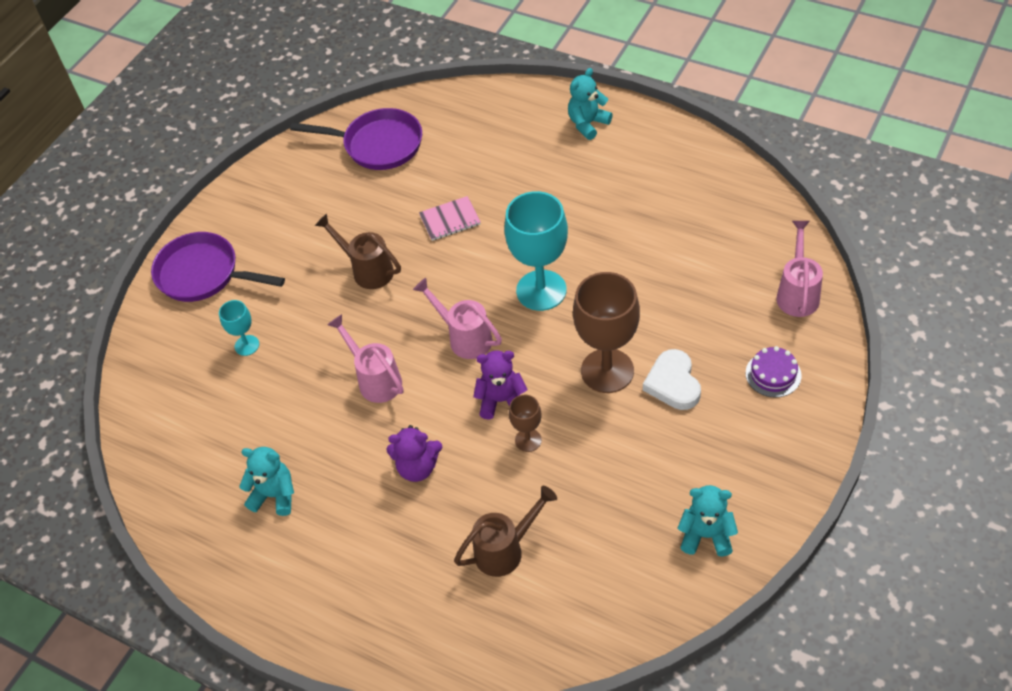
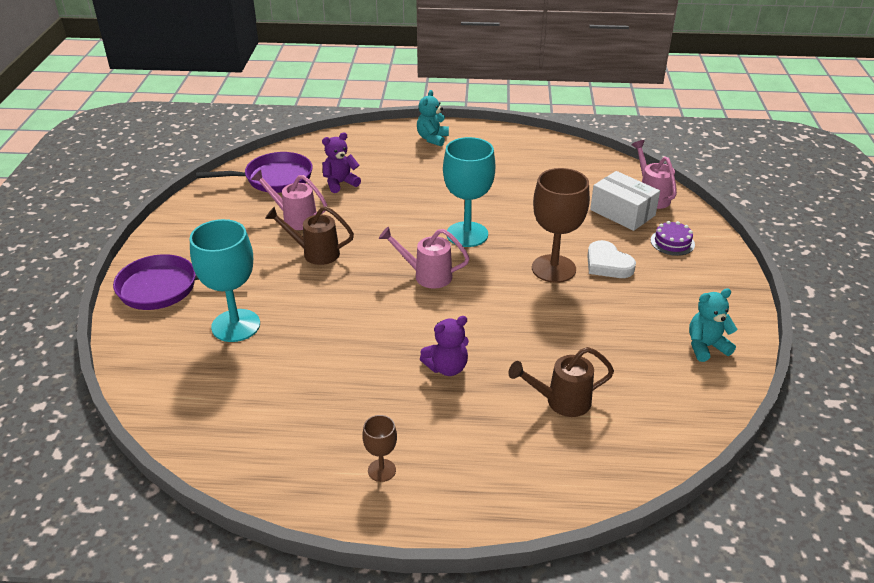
camera: 30 degrees left, 15 degrees down
(247, 345) = (236, 325): turquoise goblet -> turquoise goblet, size x2.05
(274, 495) = (329, 423): turquoise teddy bear -> none
(375, 379) = (369, 320): pink watering can -> pink watering can (295, 219)
(450, 220) = (364, 210): pink notebook -> none
(501, 400) = (485, 306): purple teddy bear -> purple teddy bear (340, 183)
(505, 550) = (561, 402): brown watering can -> brown watering can turned 135 degrees counterclockwise
(528, 440) = (525, 325): brown goblet -> brown goblet (381, 470)
(743, 309) = (622, 212): none -> white box

